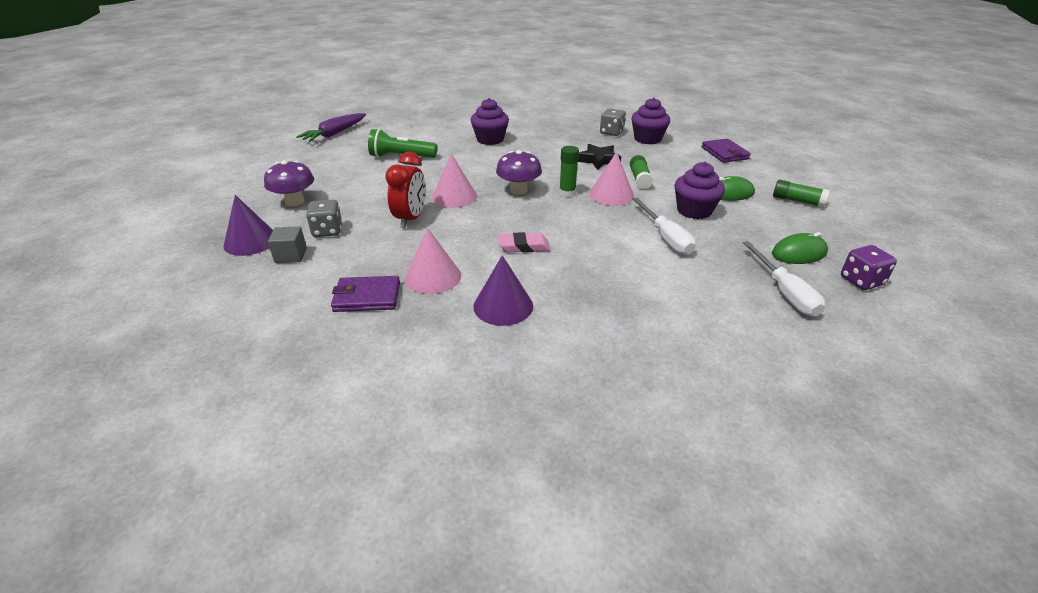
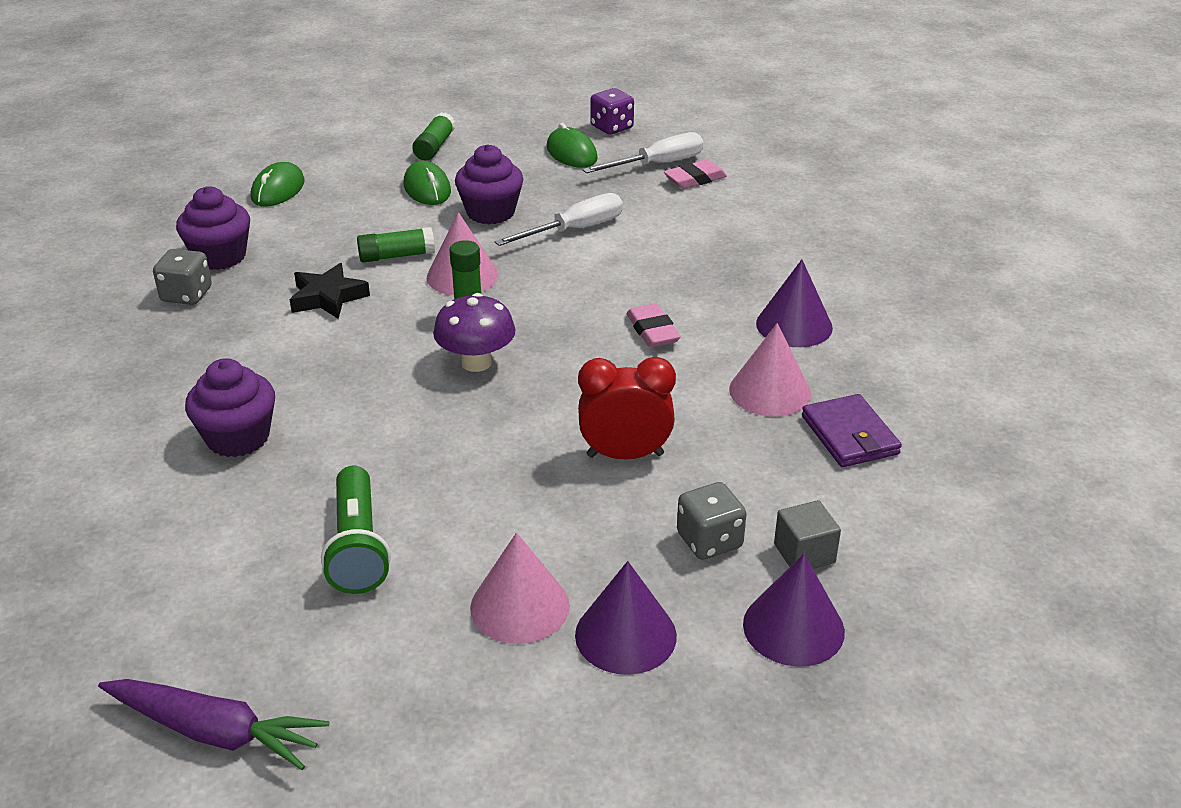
camera: 105 degrees left, 0 degrees up
(295, 202) = (625, 635): purple mushroom -> purple cone
(454, 196) = (524, 426): pink cone -> pink cone (520, 606)
(724, 153) = (278, 190): purple wallet -> green mouse
(756, 308) = (695, 179): none -> pink eraser

